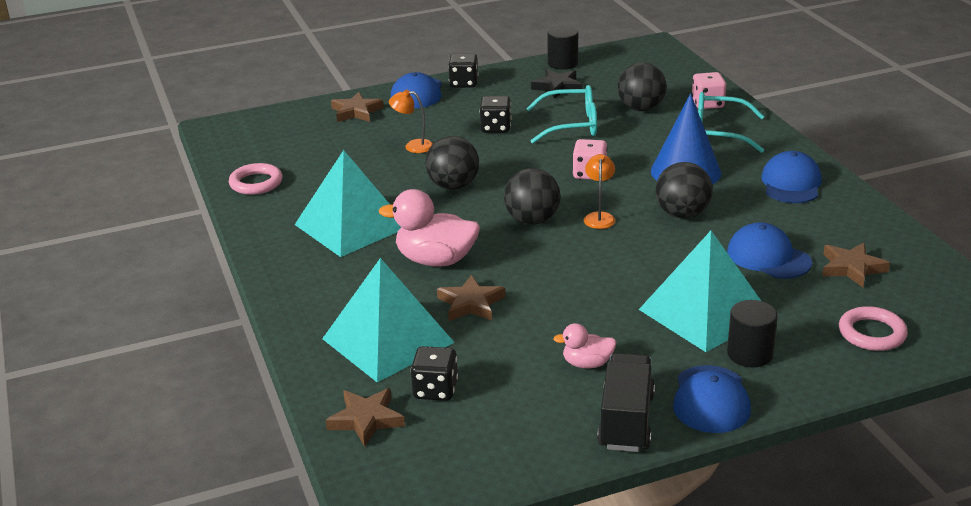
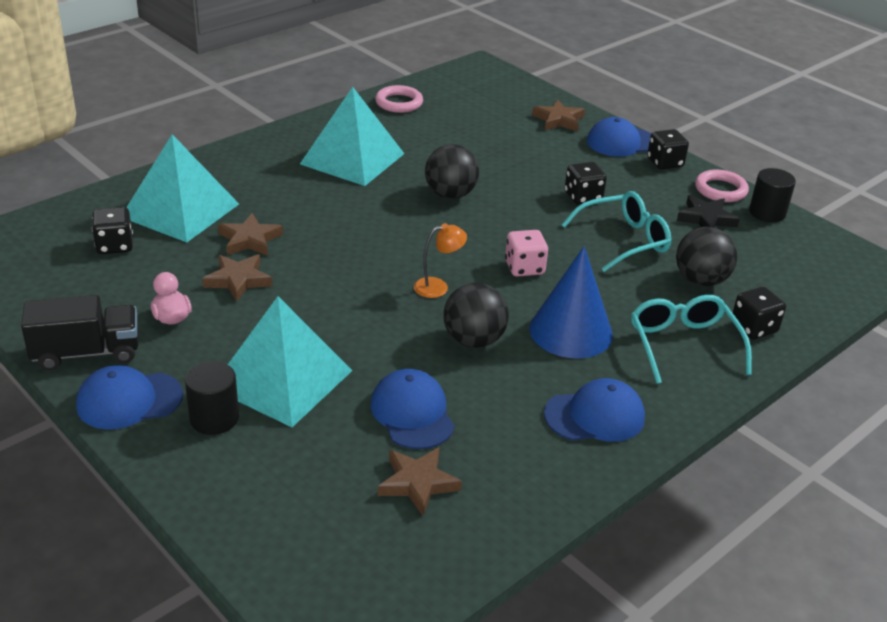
camera: 65 degrees right, 5 degrees up
(366, 420) = (69, 222): brown star -> brown star (238, 280)
(413, 146) = (513, 160): orange lamp -> none
(436, 260) = (314, 209): pink duck -> none
(532, 220) = (410, 248): black ball -> none
(571, 125) = (623, 240): turquoise glasses -> turquoise glasses turned 90 degrees counterclockwise
(707, 104) = (754, 328): pink dice -> black dice
(768, 257) = (412, 413): blue cap -> blue cap turned 45 degrees counterclockwise
(872, 333) = (281, 509): pink ring -> pink ring (720, 190)

